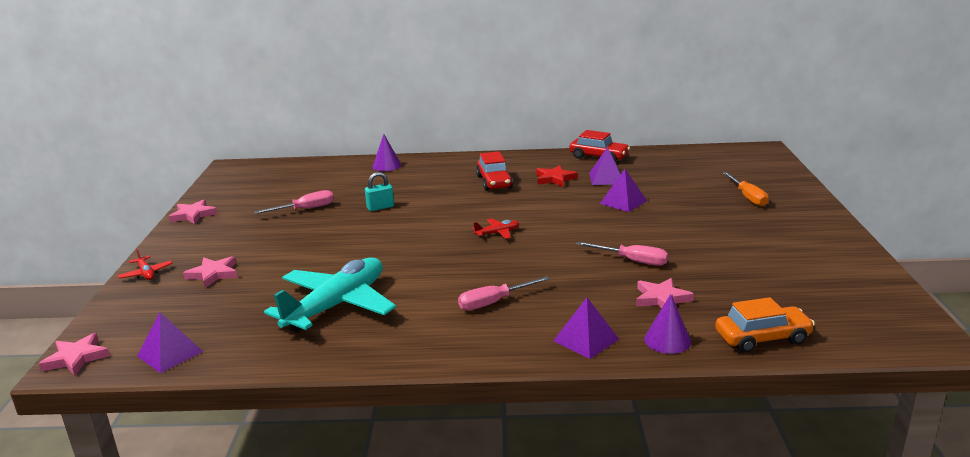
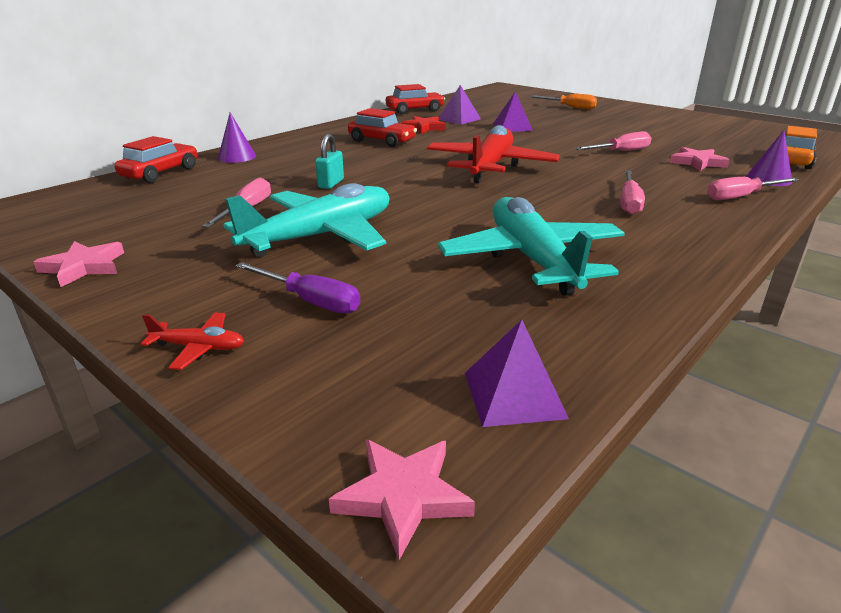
camera: 50 degrees left, 5 degrees up
(213, 274) = (310, 301): pink star -> purple screwdriver
(295, 241) = (321, 236): none -> turquoise plane
(329, 165) = (160, 173): none -> red car
(497, 233) = (490, 167): red plane -> red plane, size x2.47
(586, 339) = (741, 197): purple pyramid -> pink screwdriver

